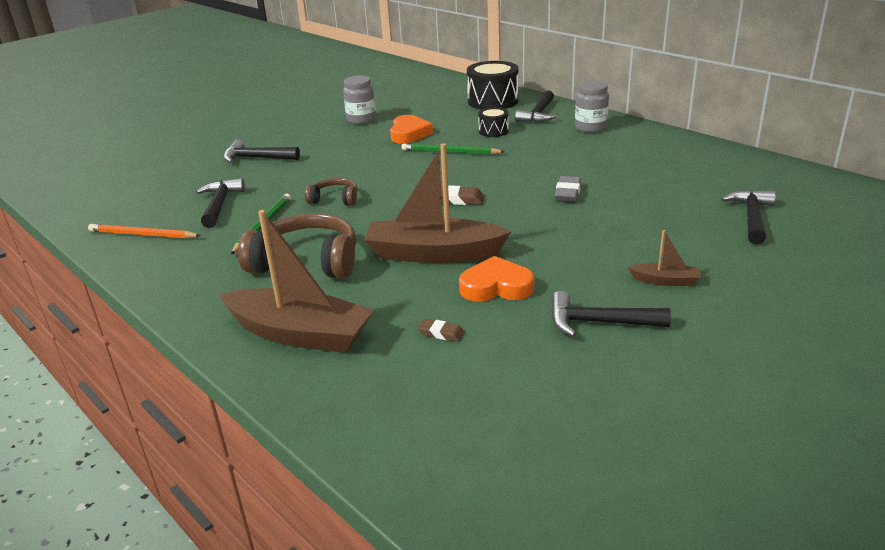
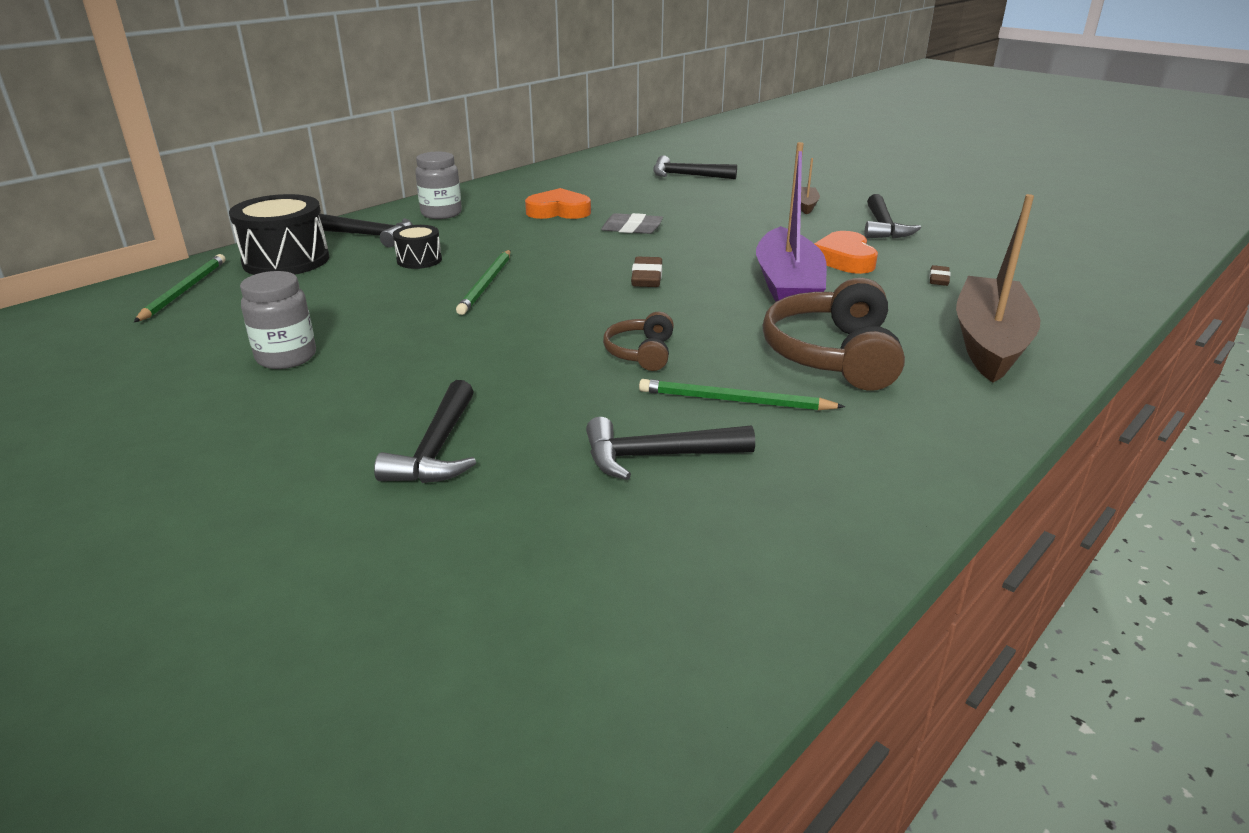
camera: 95 degrees left, 0 degrees up
(142, 235) = (792, 524): orange pencil -> none
(409, 133) = (391, 314): orange heart -> orange heart (558, 211)
(433, 254) = (788, 286): brown boat -> purple boat
(449, 89) = (184, 290): none -> green pencil

